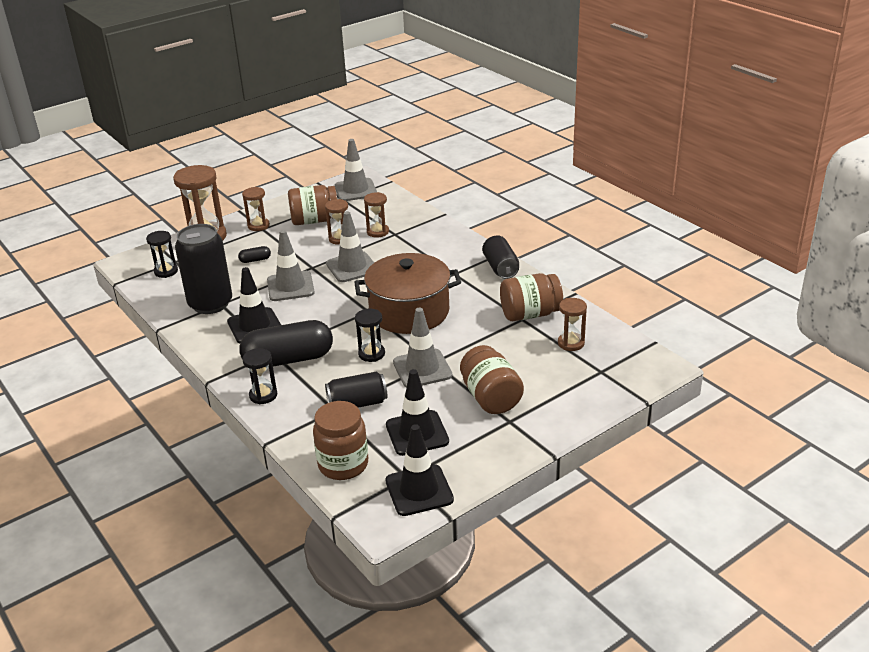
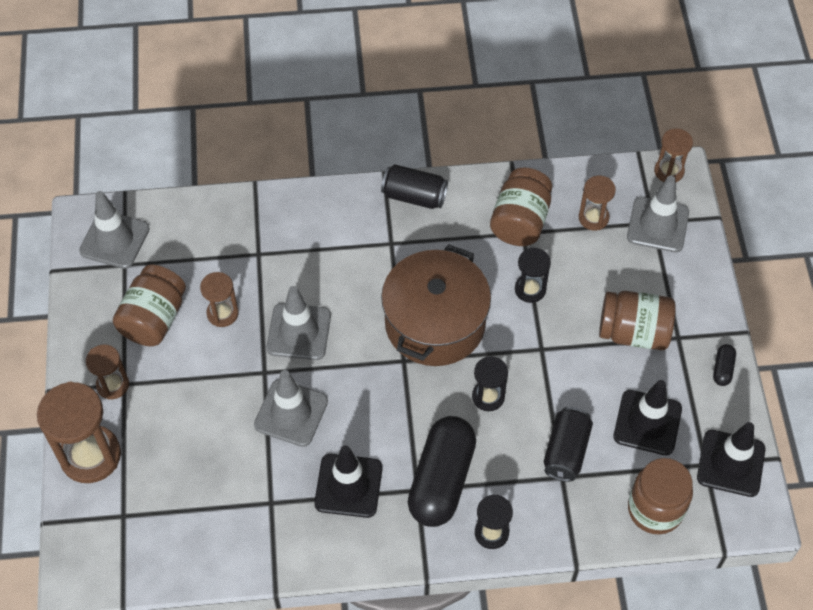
camera: 60 degrees left, 25 degrees up
(166, 271) = (142, 535): black hourglass -> black hourglass (530, 289)
(210, 304) = (263, 513): black can -> none
(255, 260) = (197, 424): black capsule -> black capsule (722, 369)
(378, 232) = (239, 268): brown hourglass -> brown hourglass (669, 171)
(422, 369) = (547, 365): grey traffic cone -> grey traffic cone (657, 225)

